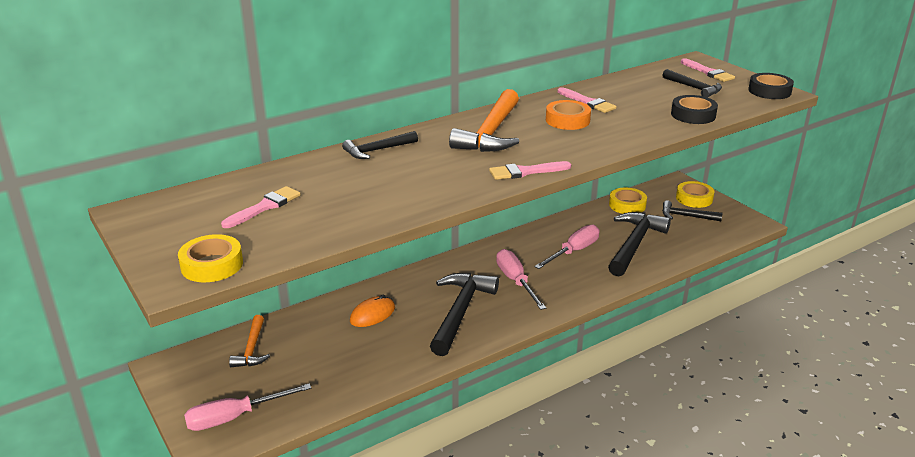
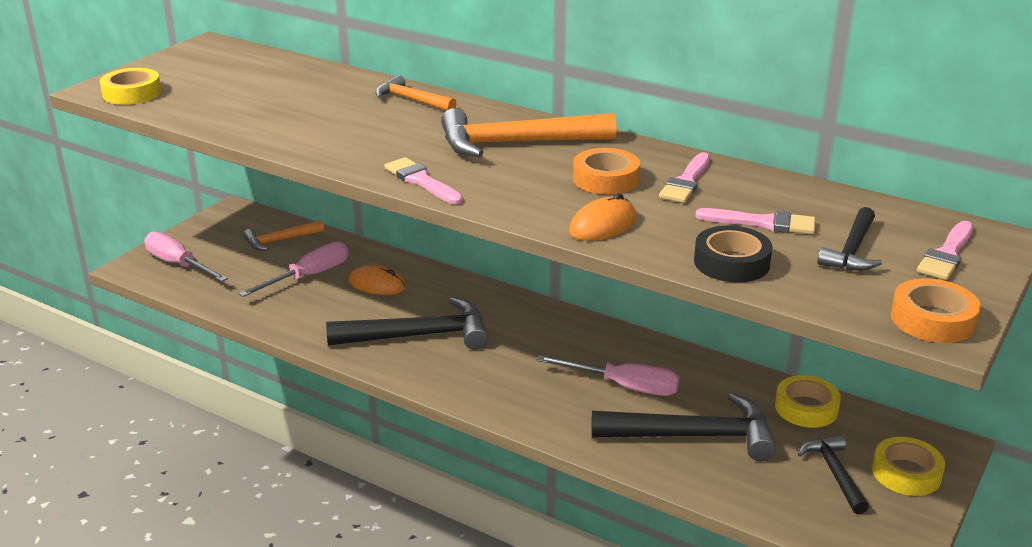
camera: 65 degrees right, 0 degrees up
(265, 207) = (248, 85): pink brush -> pink brush (763, 223)
(377, 150) = (411, 100): black hammer -> orange hammer
(516, 281) = (513, 358): pink screwdriver -> pink screwdriver (309, 276)
(629, 134) = (602, 225): none -> orange mouse
(769, 91) = (932, 319): black tape -> orange tape

